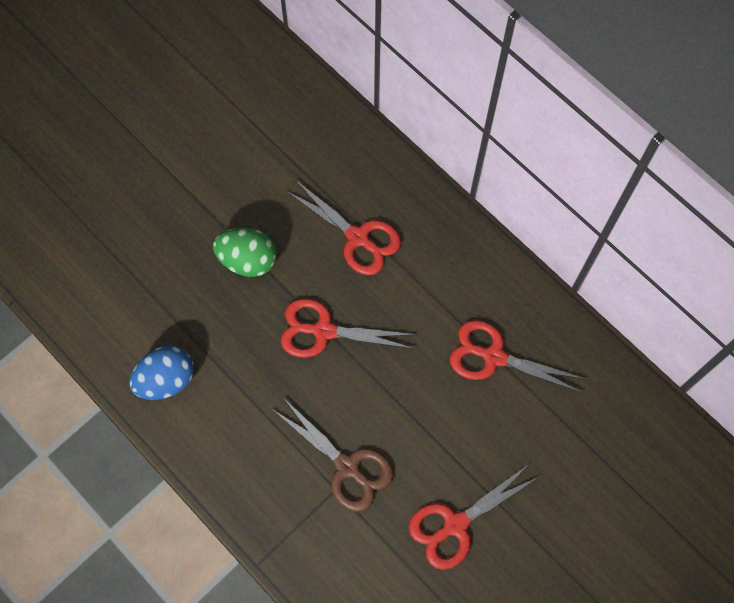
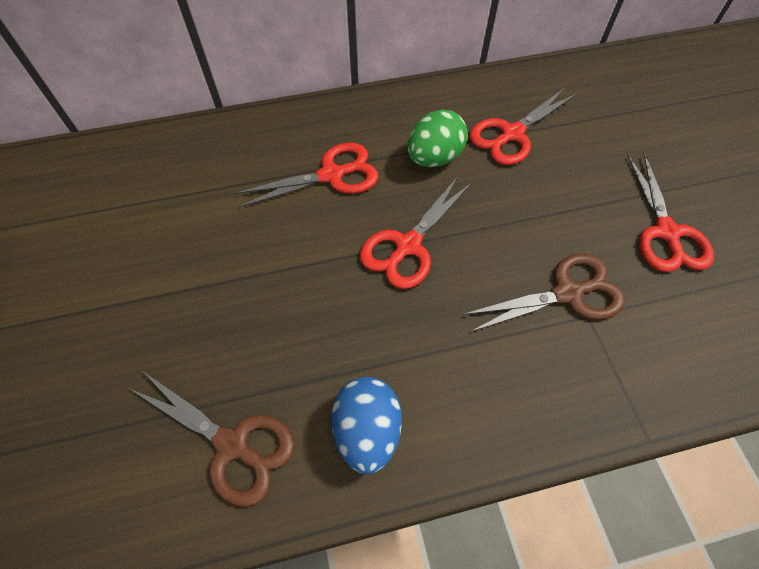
camera: 60 degrees left, 10 degrees down
(115, 305) = (232, 445): none -> brown scissors
(248, 260) = (284, 276): green egg -> green egg (434, 158)

